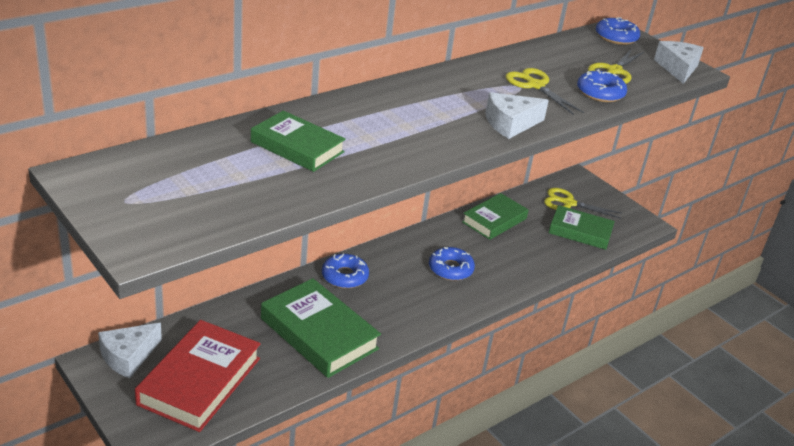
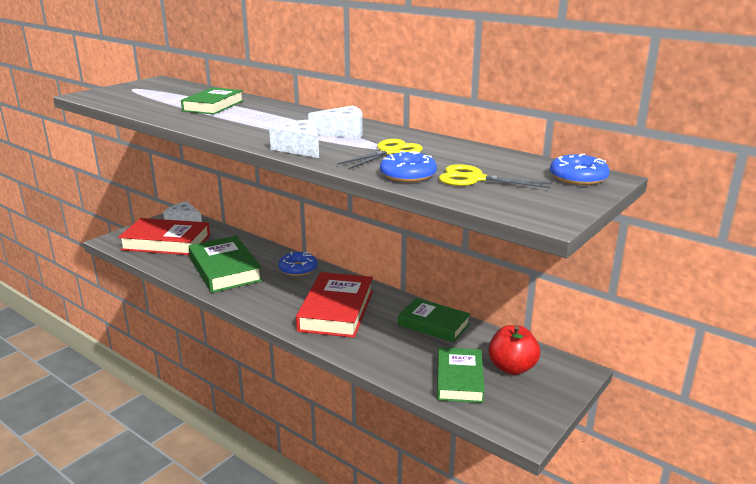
camera: 80 degrees right, 10 degrees down
(319, 333) = (225, 269): green book -> green book turned 60 degrees counterclockwise
(450, 269) = (336, 310): blue donut -> red book
(568, 203) = (512, 367): yellow scissors -> red apple
(678, 68) = (537, 208): white cheese -> white cheese (343, 132)

